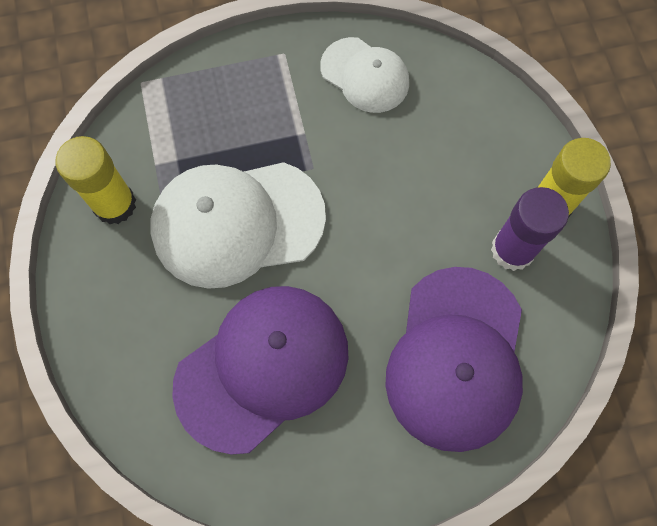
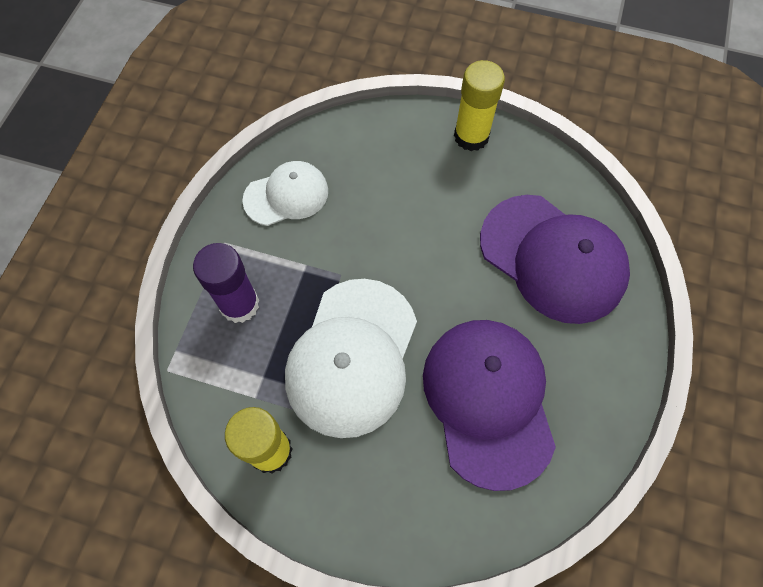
camera: 60 degrees left, 5 degrees down
(512, 250) = (491, 177): purple glue stick -> purple glue stick (239, 304)

